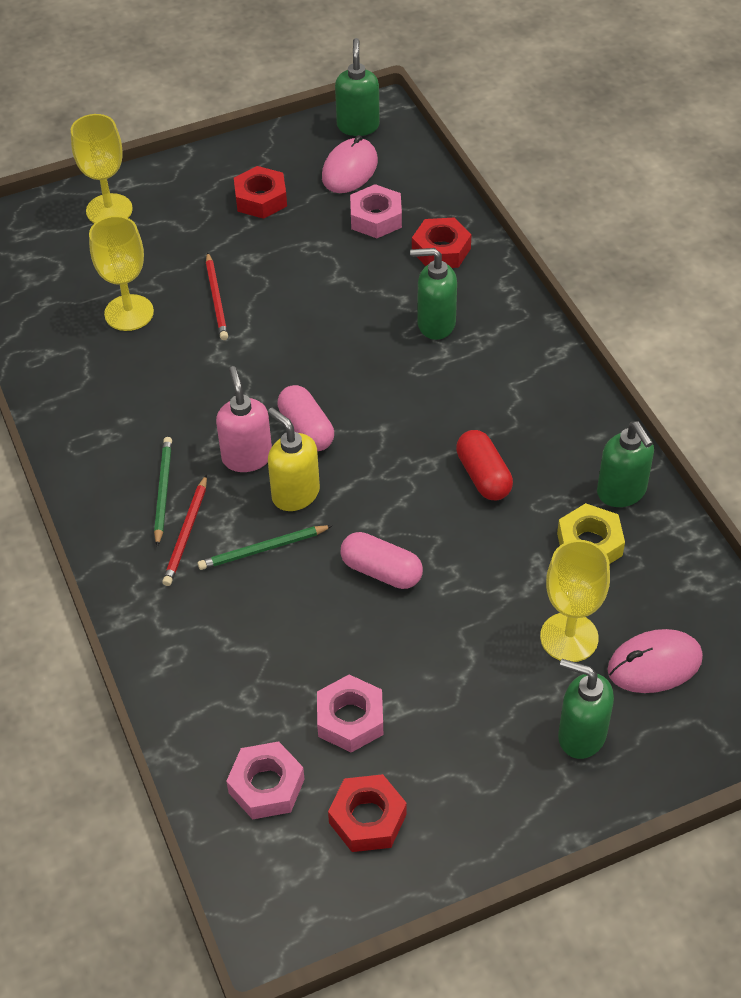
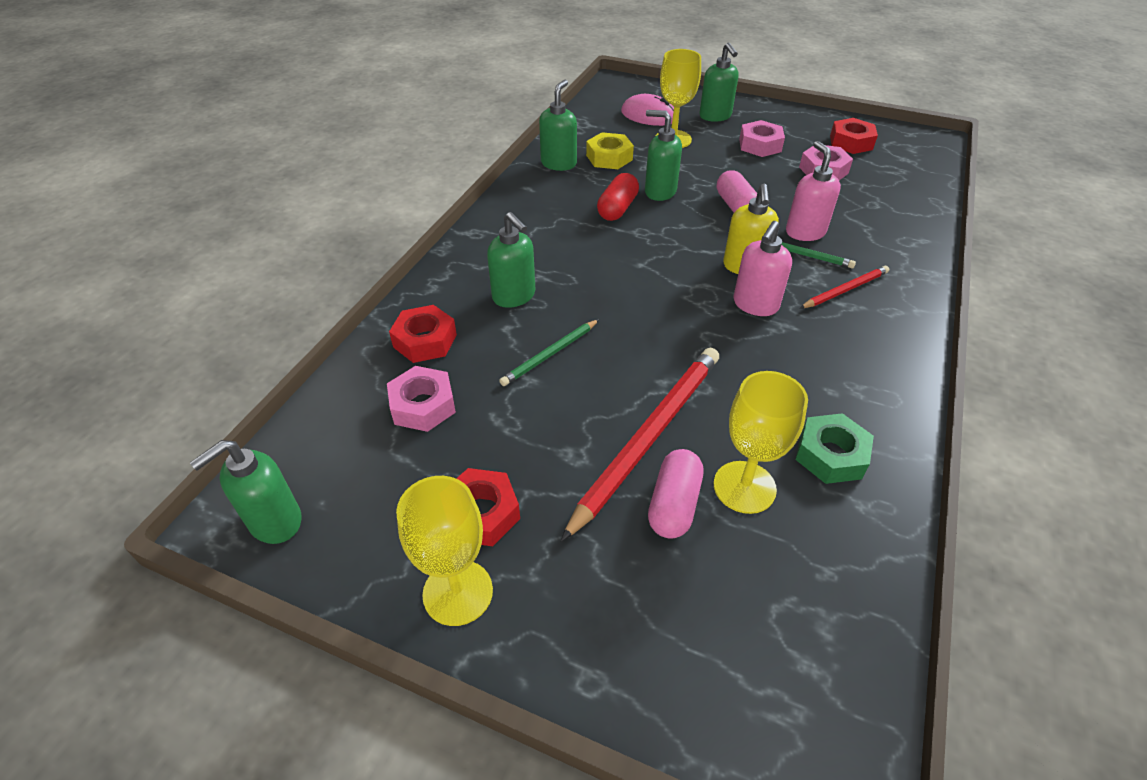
camera: 135 degrees left, 5 degrees down
(91, 370) = (830, 455): none -> green nut
(109, 210) = (648, 650): yellow goblet -> yellow goblet (458, 592)
(163, 491) = (841, 323): green pencil -> green pencil (550, 354)
(216, 299) = (648, 437): red pencil -> red pencil, size x1.94
(266, 786) = (895, 173): pink nut -> pink nut (760, 145)
(282, 586) = (805, 232): none -> pink soap dispenser
(306, 429) = (693, 294): pink capsule -> pink capsule (674, 504)
(350, 170) = (364, 474): pink mouse -> none
(475, 532) = (660, 192): none -> green soap dispenser

